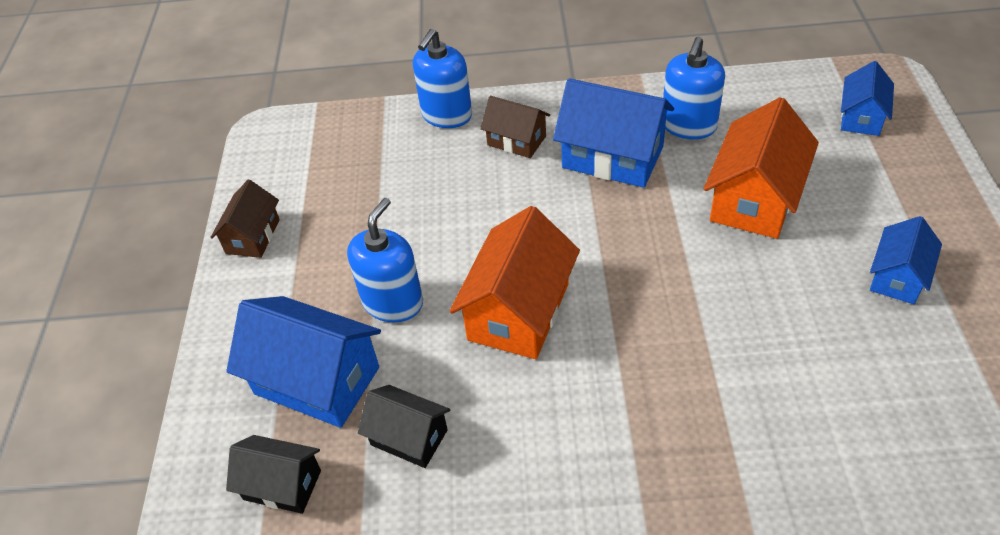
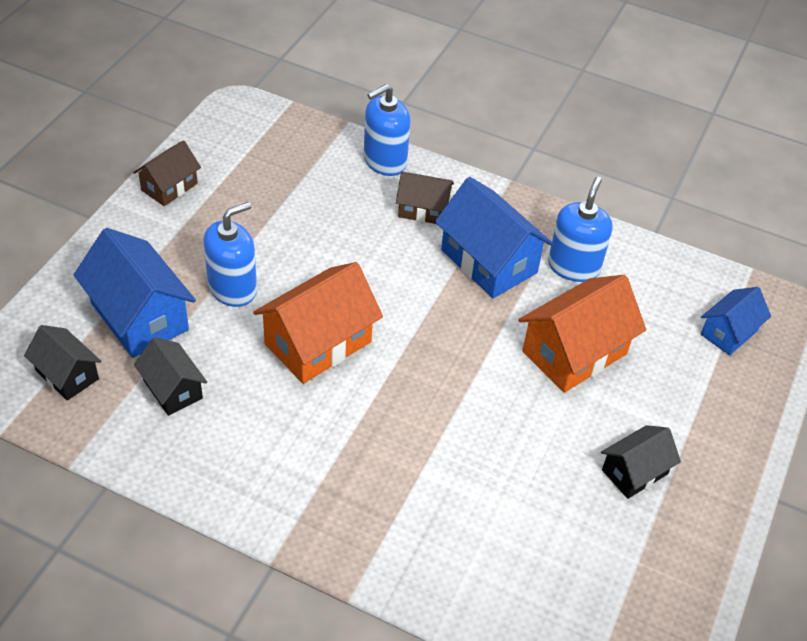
camera: 20 degrees right, 0 degrees up
(516, 140) = (423, 209): brown house -> brown house turned 45 degrees counterclockwise
(688, 126) = (573, 266): blue soap dispenser -> blue soap dispenser turned 150 degrees clockwise
(897, 277) = (634, 472): blue house -> black house

